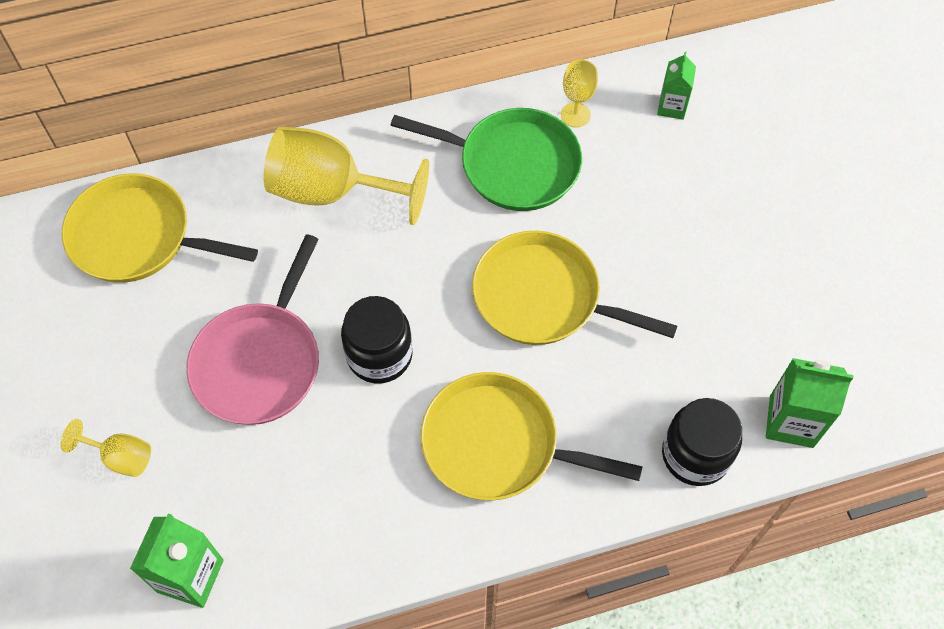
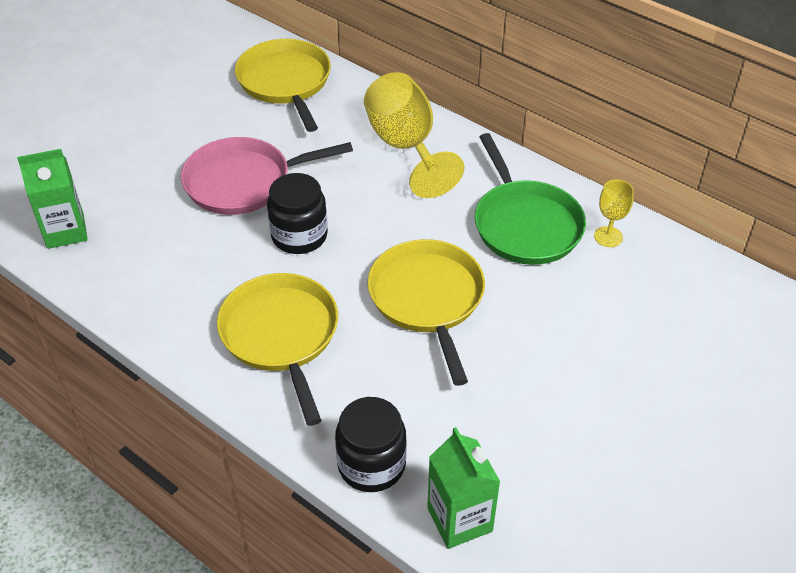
camera: 55 degrees right, 15 degrees down
(120, 457) = (125, 157): yellow goblet -> none
(672, 107) = (682, 289): green carton -> none

